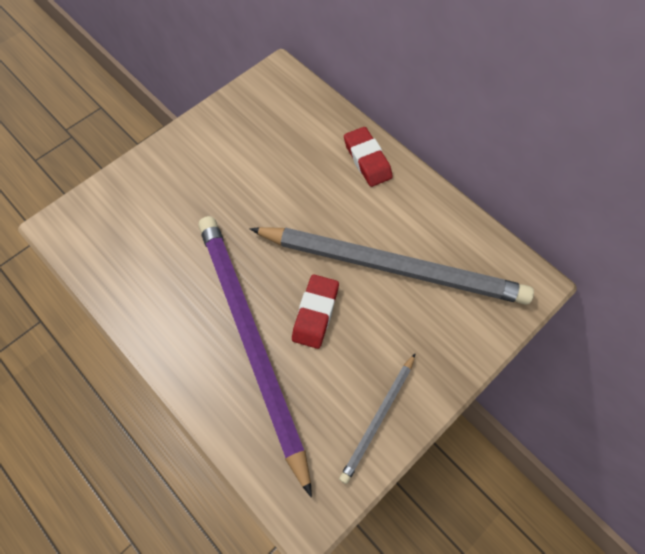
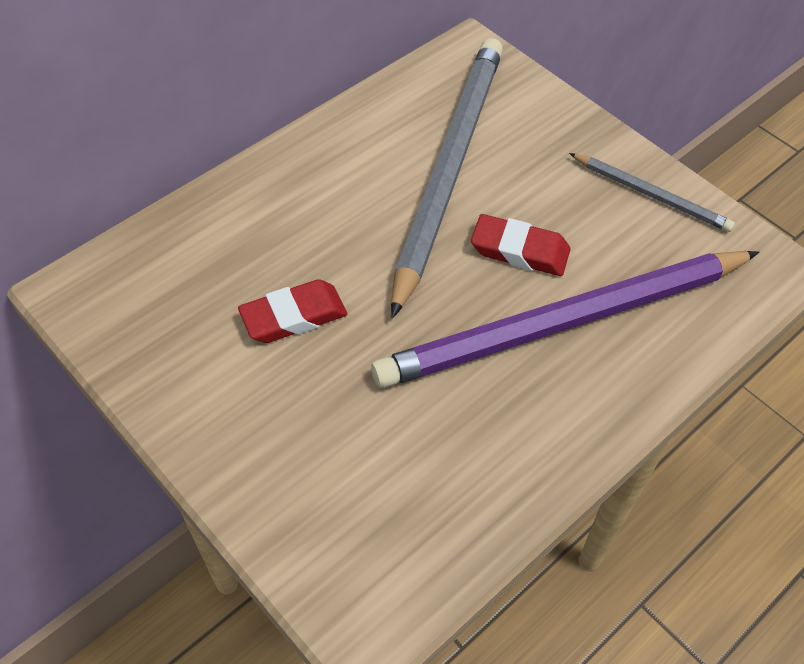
camera: 90 degrees left, 10 degrees down
(367, 160) = (272, 184): red eraser -> red eraser (293, 316)

